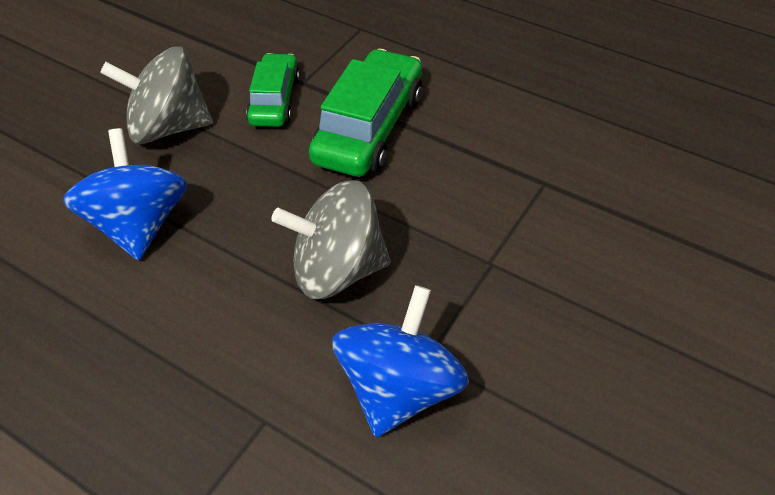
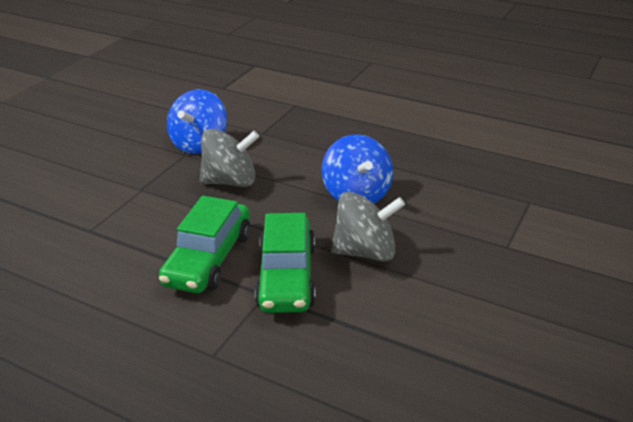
camera: 175 degrees right, 15 degrees down
(275, 100) = (286, 276): green car -> green car, size x1.61

